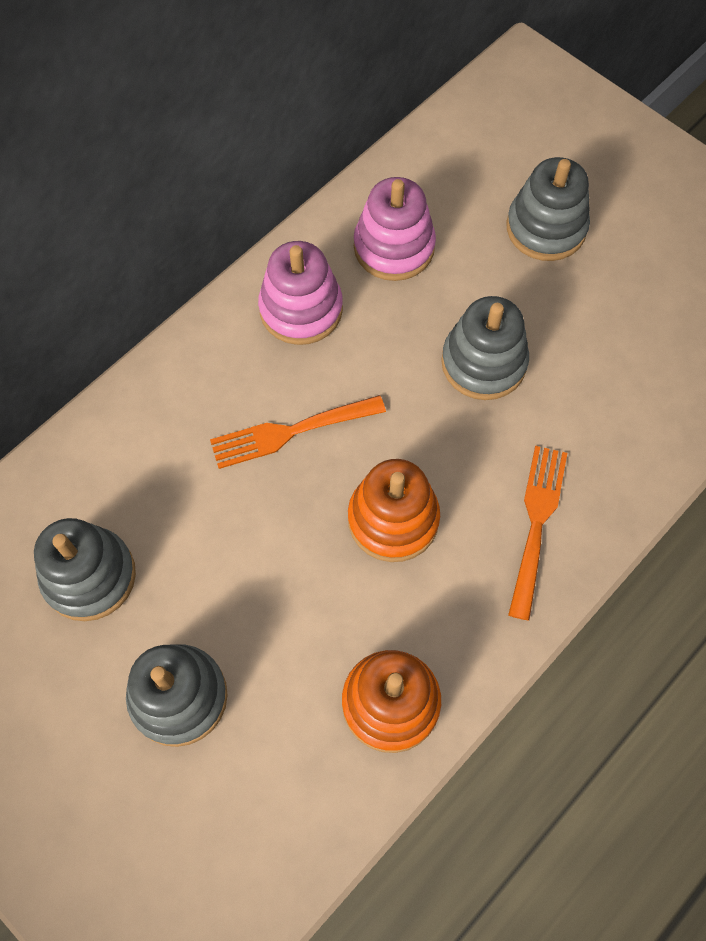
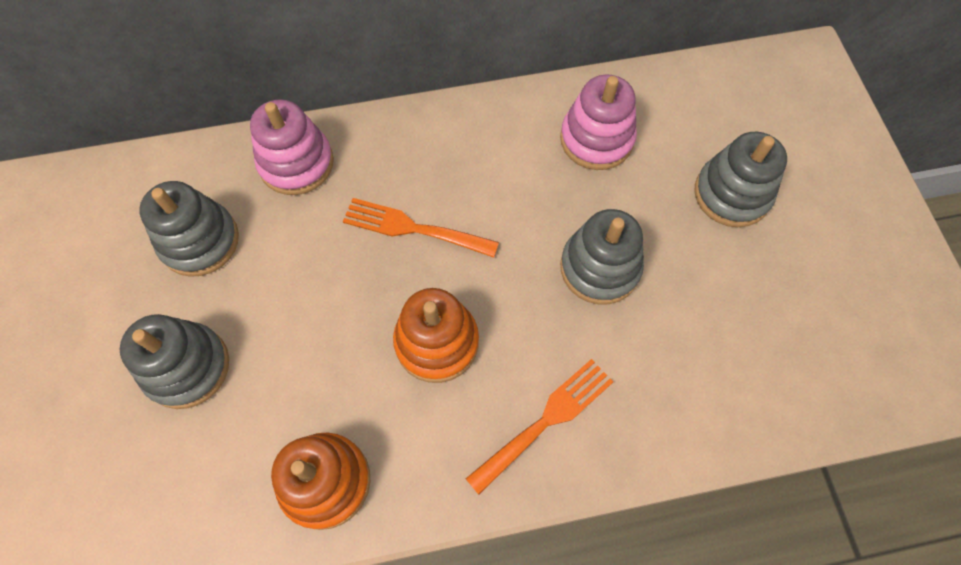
camera: 35 degrees right, 0 degrees up
(301, 309) = (491, 144): pink stacking toy -> pink stacking toy (296, 163)

